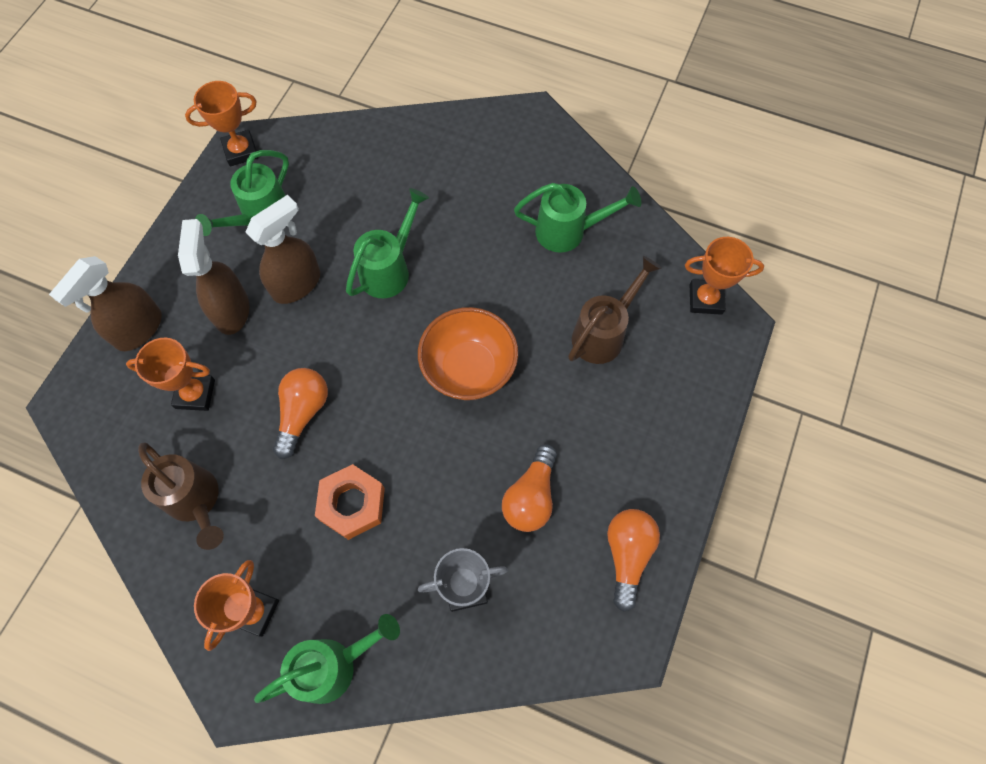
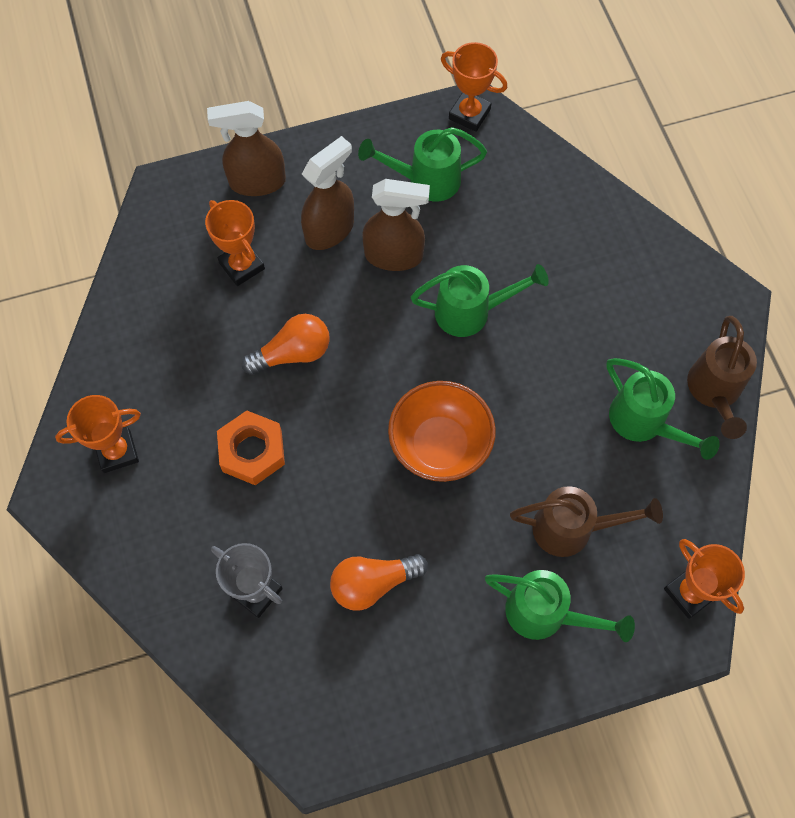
camera: 50 degrees right, 0 degrees up
(196, 501) = (163, 340): brown watering can -> brown watering can (714, 392)
(334, 665) = (122, 542): green watering can -> green watering can (545, 614)
(627, 555) = (389, 701): orange light bulb -> none

